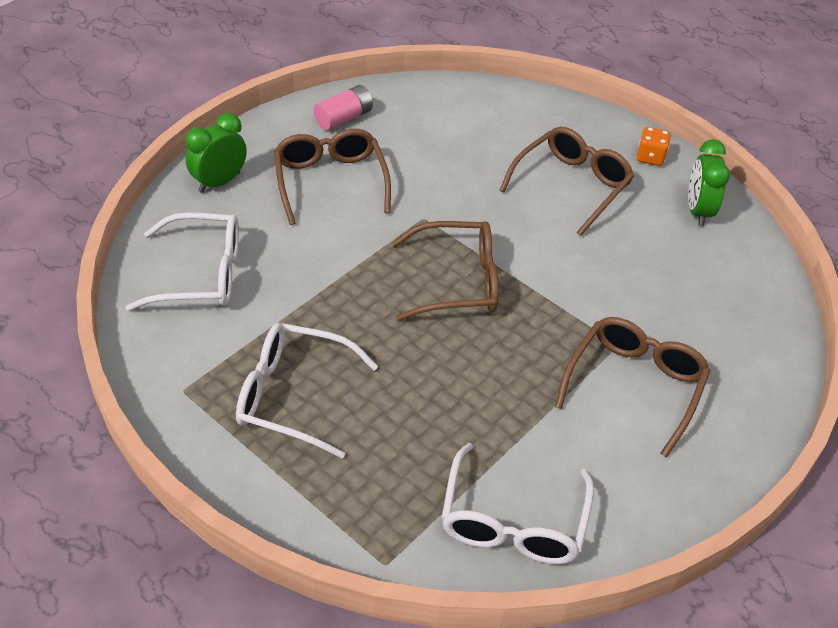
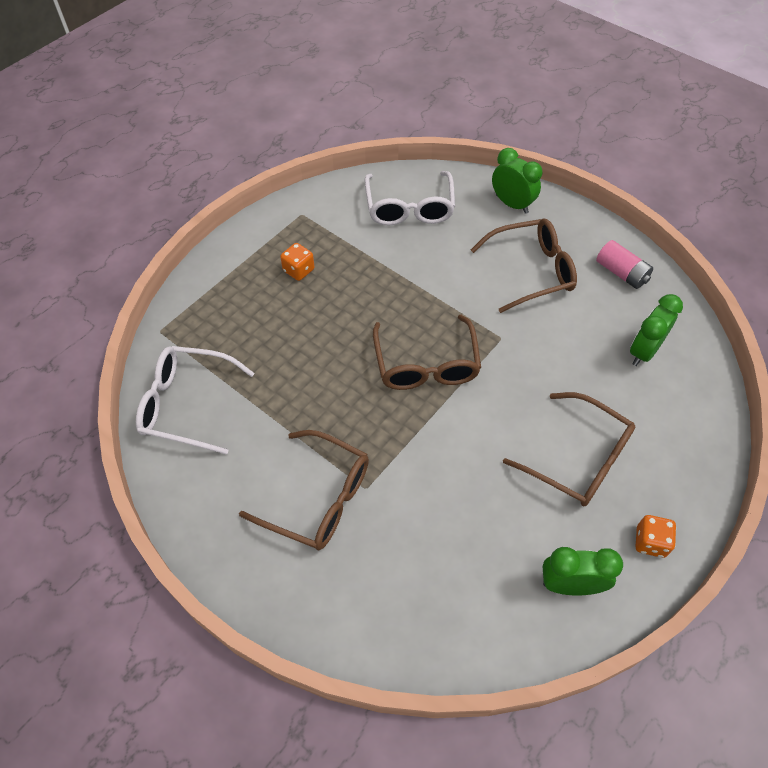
camera: 90 degrees right, 10 degrees up
(293, 396) = (298, 270): white glasses -> orange dice
(447, 123) = (643, 351): none -> green clock

